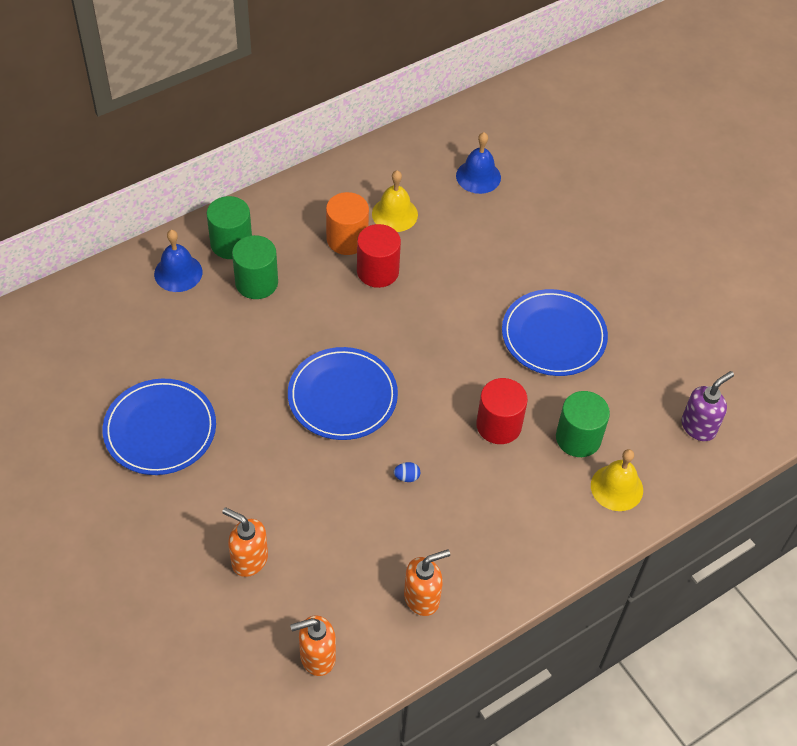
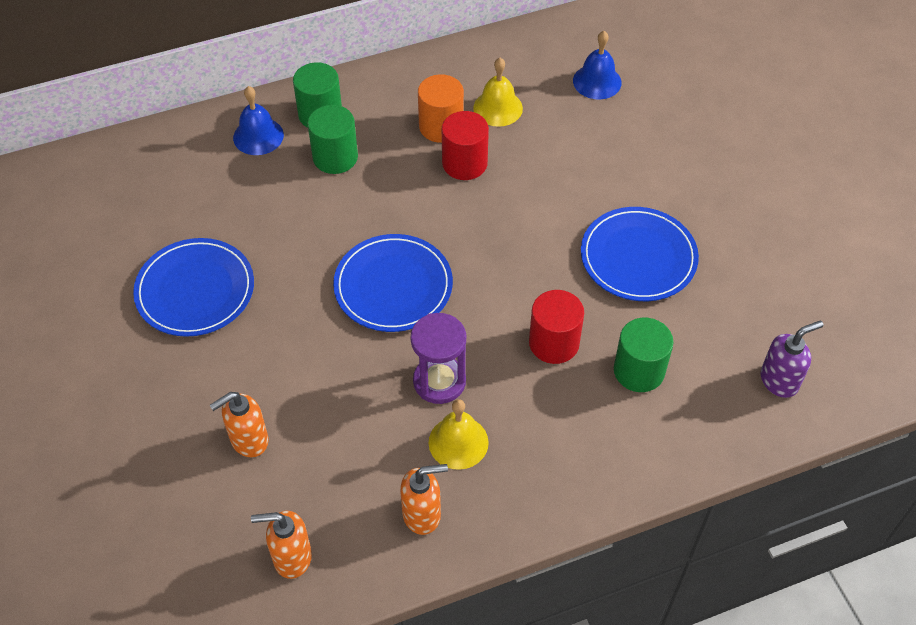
camera: 15 degrees right, 0 degrees up
(249, 559) = (248, 440): orange soap dispenser -> orange soap dispenser turned 75 degrees counterclockwise
(406, 477) = (439, 381): blue egg -> purple hourglass
(616, 487) = (669, 432): yellow bell -> yellow bell (458, 442)

